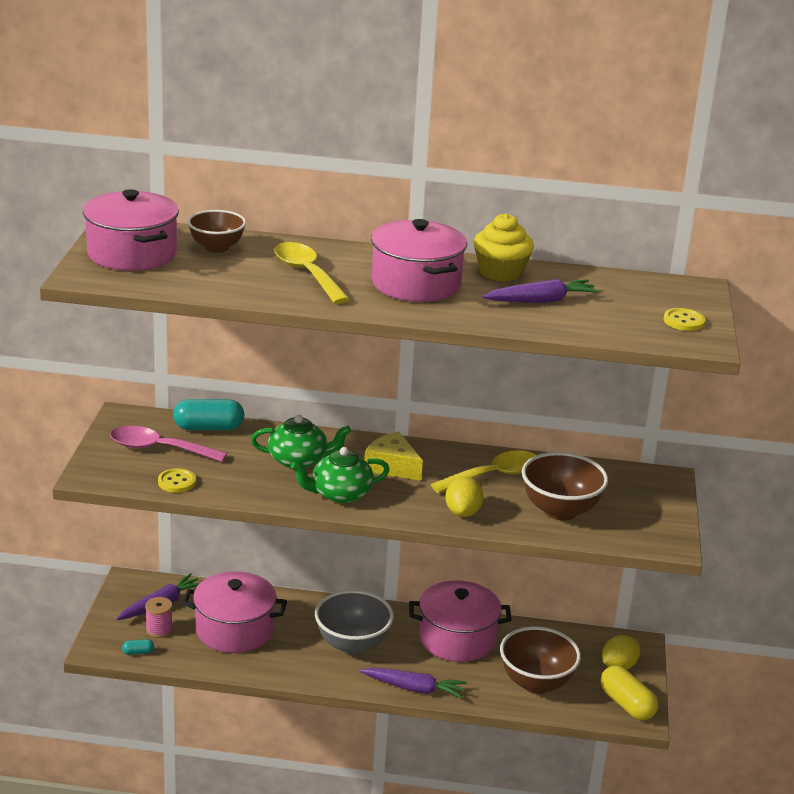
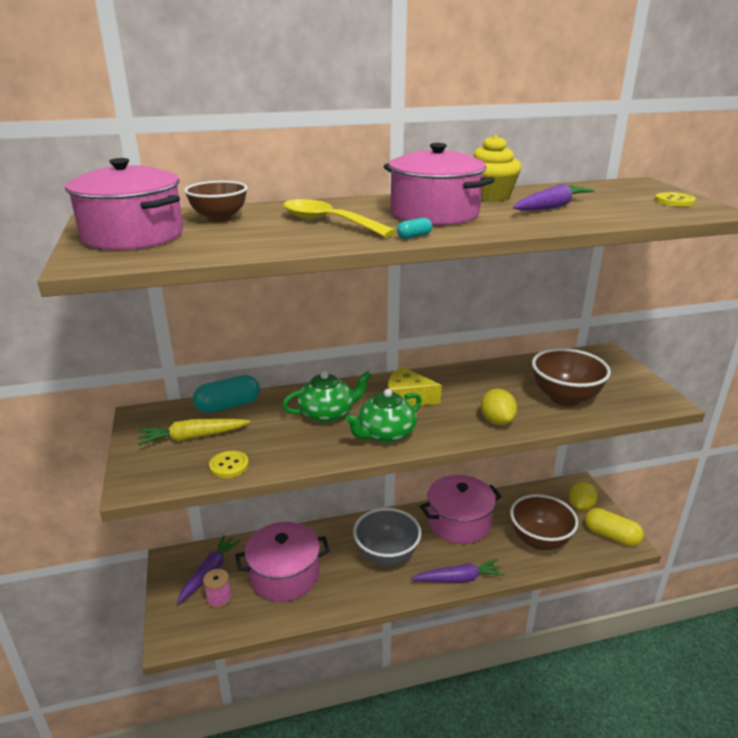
camera: 20 degrees left, 0 degrees up
(138, 652) = (210, 629): turquoise capsule -> turquoise capsule (414, 236)
(159, 449) = (193, 437): pink spoon -> yellow carrot
(493, 476) = (490, 384): yellow spoon -> none

